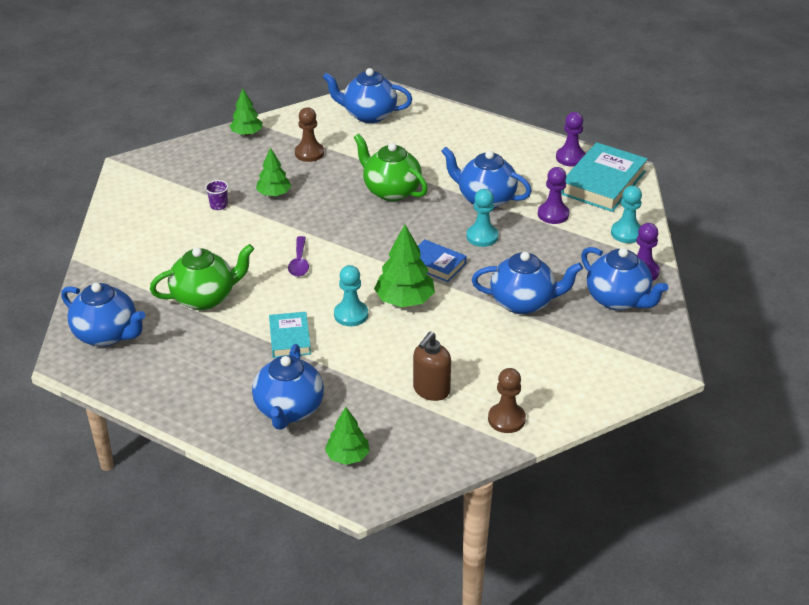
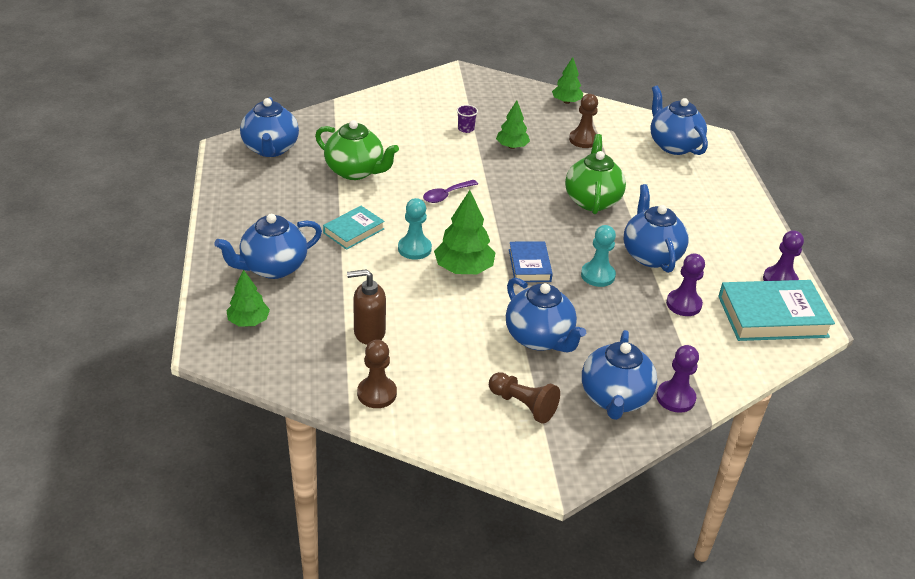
camera: 50 degrees right, 0 degrees up
(586, 348) = (523, 405): none -> brown pawn
(626, 233) = (718, 363): turquoise pawn -> none

